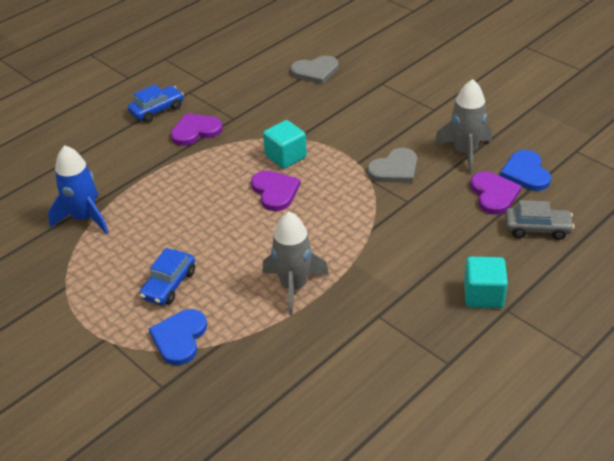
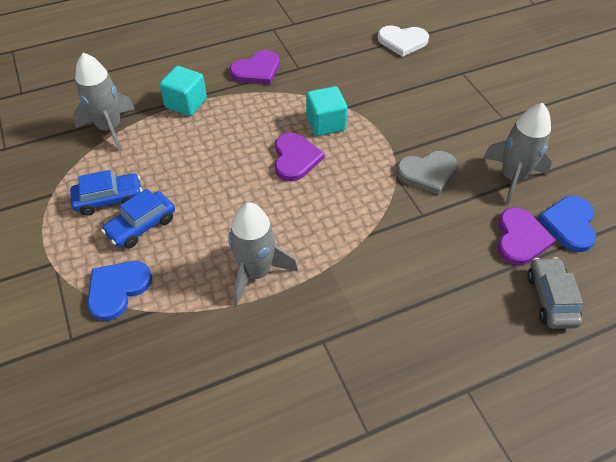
camera: 20 degrees right, 10 degrees up
(84, 218) = (110, 128): blue rocket -> grey rocket
(157, 110) = (234, 39): blue car -> blue car (109, 199)
(195, 131) = (257, 70): purple heart -> purple heart turned 150 degrees clockwise
(315, 71) = (402, 41): grey heart -> white heart
(483, 295) = (449, 360): turquoise cube -> turquoise cube (186, 103)
(537, 229) = (550, 299): grey car -> grey car turned 120 degrees counterclockwise

